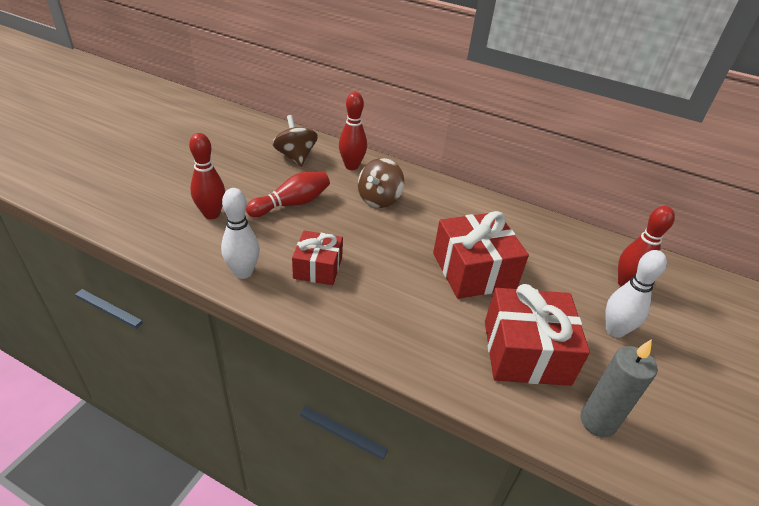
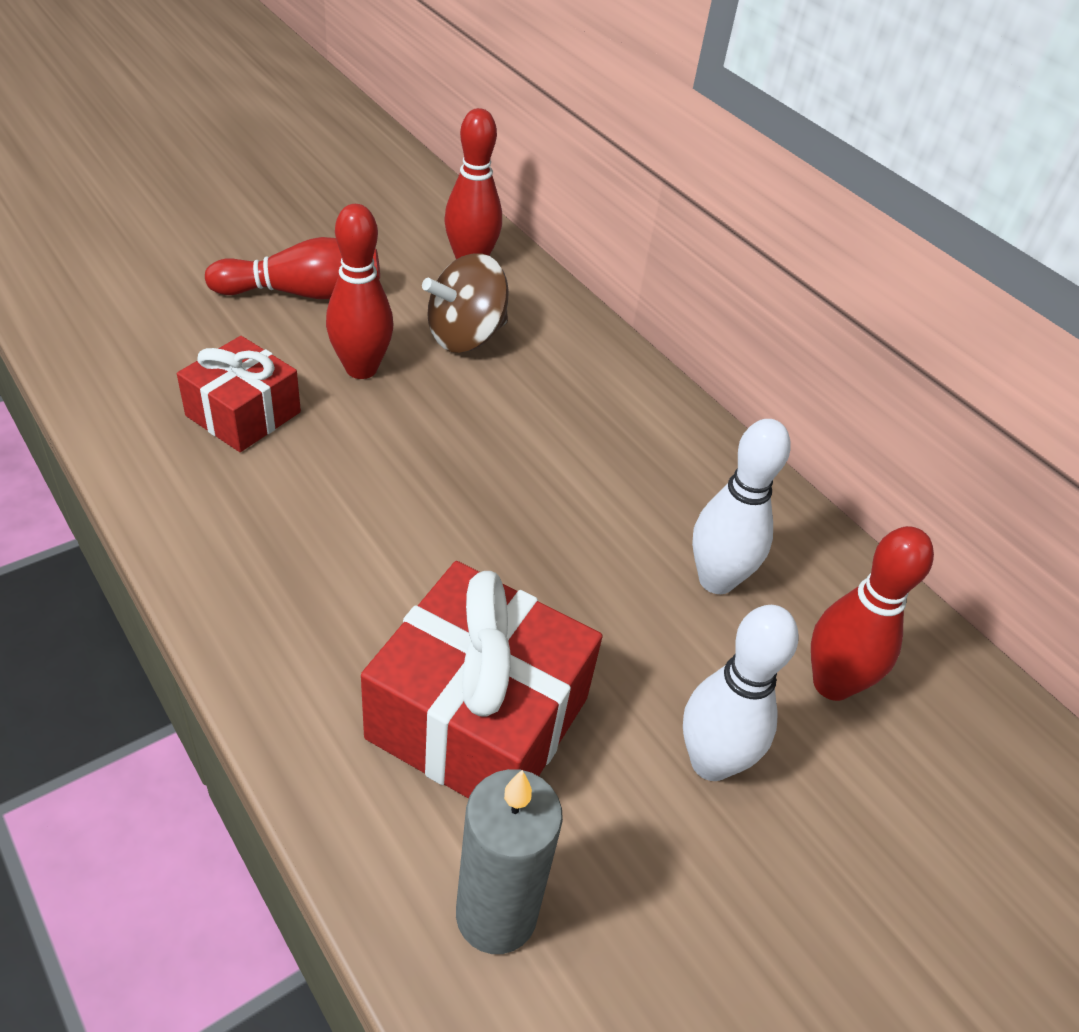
camera: 25 degrees right, 5 degrees up
(211, 214) = (157, 266): red bowling pin -> red bowling pin (361, 369)
(243, 272) = (118, 376): white bowling pin -> white bowling pin (716, 580)
(296, 157) = (385, 216): brown spinning top -> none
(474, 270) = (523, 528): red gift -> none

